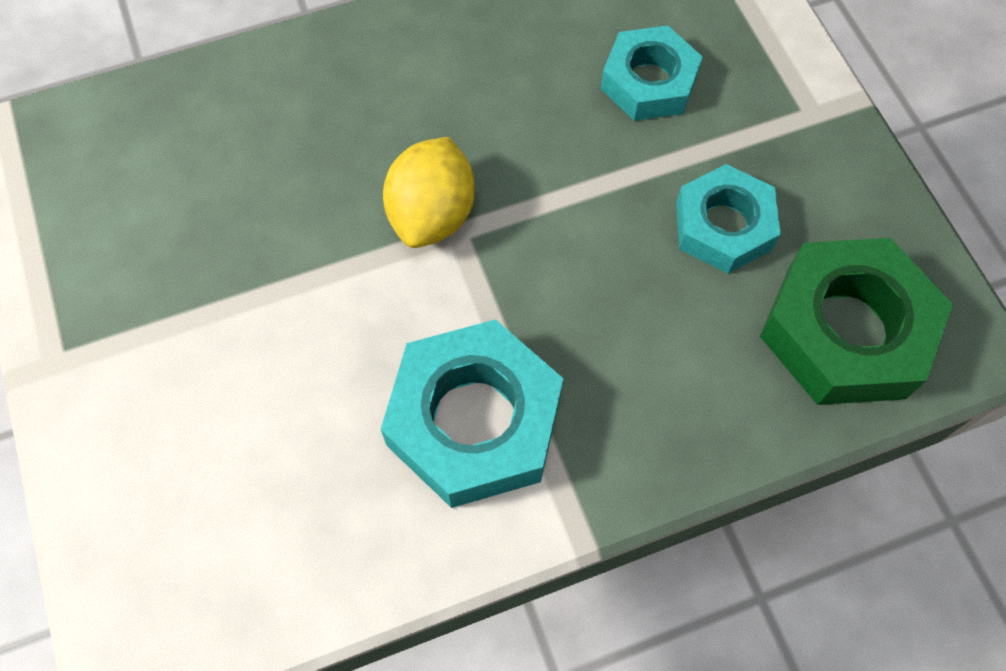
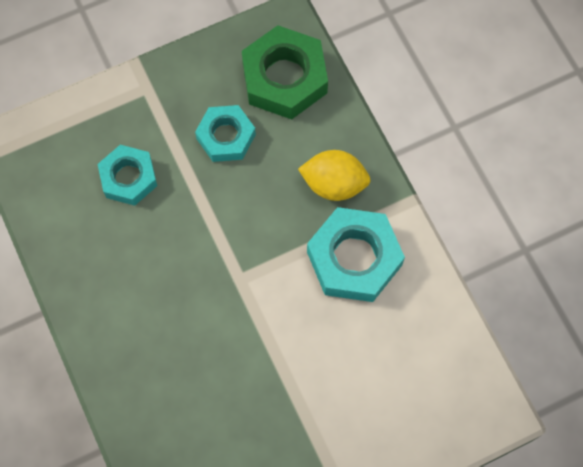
camera: 95 degrees left, 5 degrees up
(432, 214) = (230, 294): yellow lemon -> yellow lemon (334, 184)

